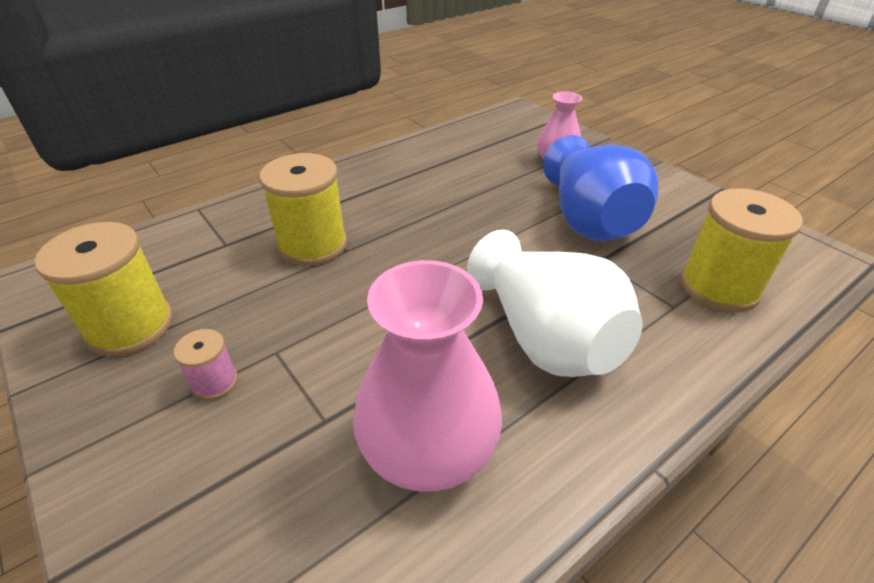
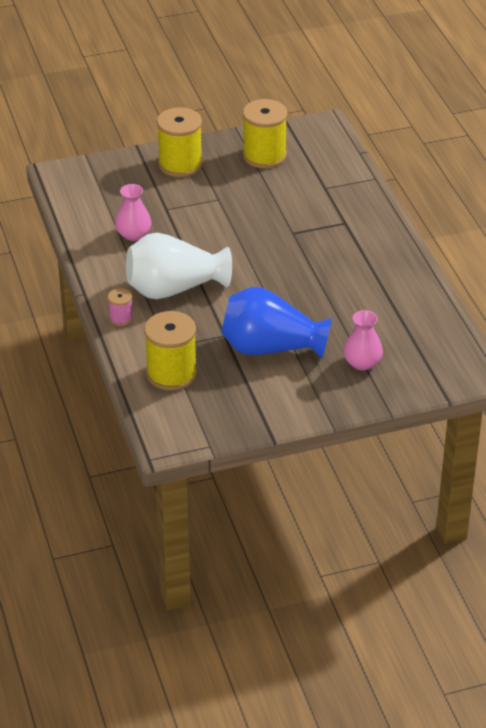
camera: 110 degrees right, 0 degrees up
(215, 382) = (208, 180): pink spool -> pink spool (121, 318)
(312, 245) = (306, 220): yellow spool -> yellow spool (180, 164)
(428, 448) = (133, 234): pink vase -> pink vase, size x0.57

